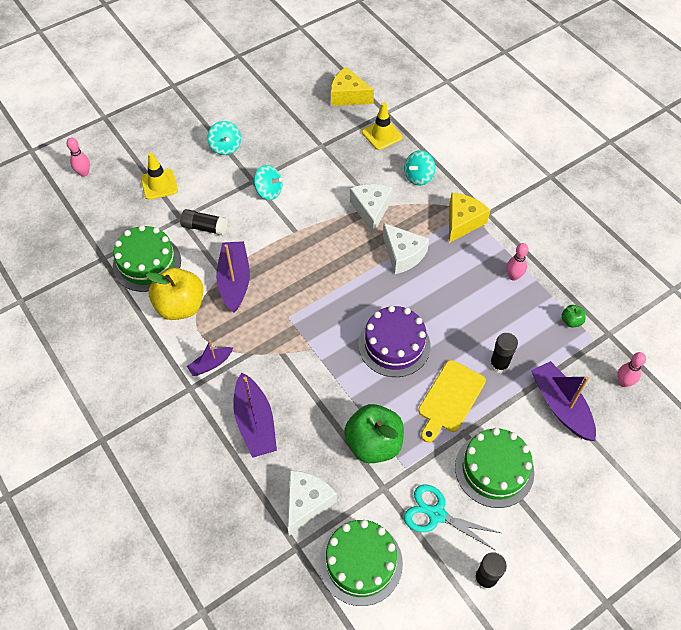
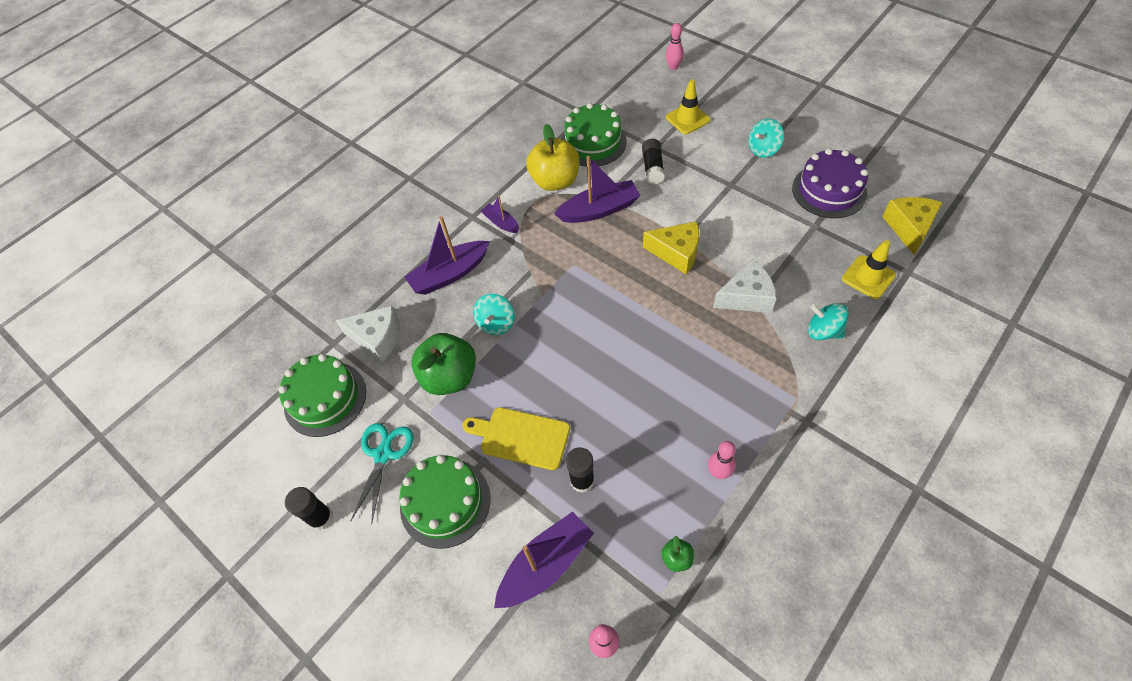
camera: 80 degrees right, 0 degrees up
(269, 191) = (724, 201): turquoise spinning top -> turquoise spinning top (496, 323)
(394, 345) = (572, 366): purple cake -> purple cake (829, 191)
(403, 255) = (697, 344): white cheese -> none
(462, 222) = (777, 395): yellow cheese -> yellow cheese (676, 253)

